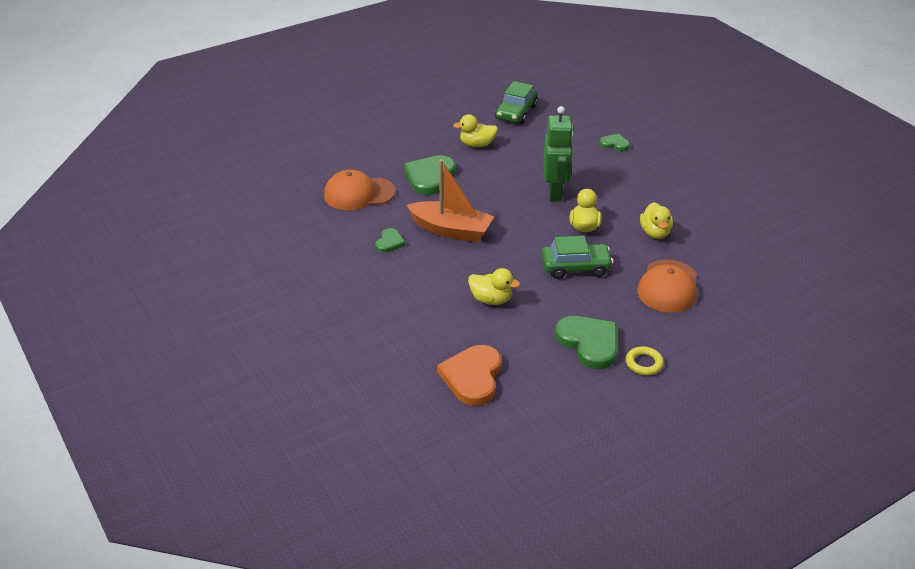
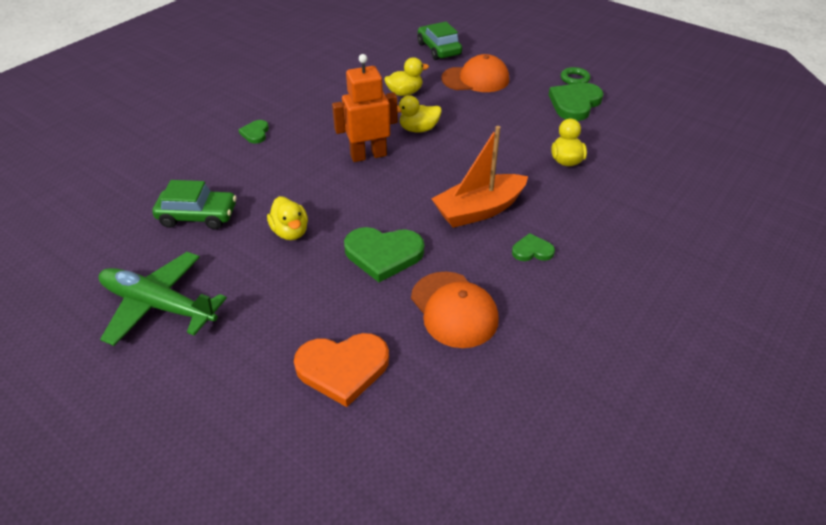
camera: 110 degrees left, 5 degrees up
(437, 95) = (159, 305): none -> green plane
(451, 230) = (479, 210): orange boat -> orange boat turned 120 degrees counterclockwise
(472, 377) = (668, 150): orange heart -> orange heart (343, 368)
(555, 192) = (368, 155): green robot -> orange robot
(575, 267) = (483, 124): green car -> green car (439, 49)
(644, 363) = (574, 79): yellow ring -> green ring

